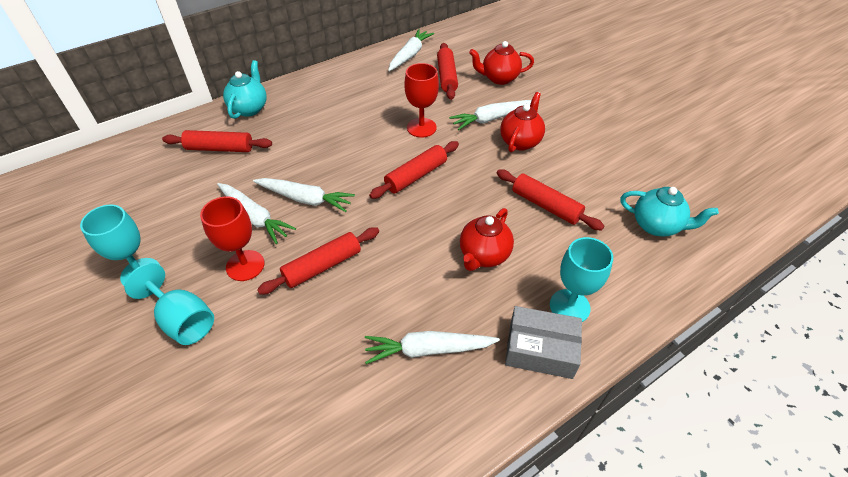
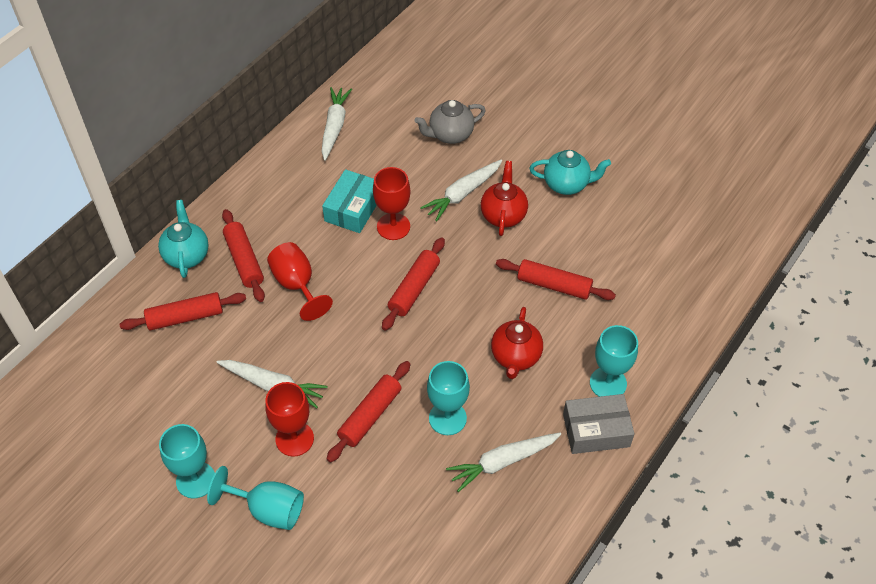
camera: 20 degrees left, 5 degrees up
(305, 199) = (314, 350): white carrot -> none
(320, 148) = (297, 285): none -> red goblet
(393, 290) = (447, 418): none -> turquoise goblet
(395, 108) = (353, 209): none -> turquoise box
(446, 76) = (391, 148): red rolling pin -> red rolling pin (244, 260)
(499, 78) = (450, 135): red teapot -> grey teapot
(656, 226) = (661, 277): turquoise teapot -> turquoise teapot (566, 184)

